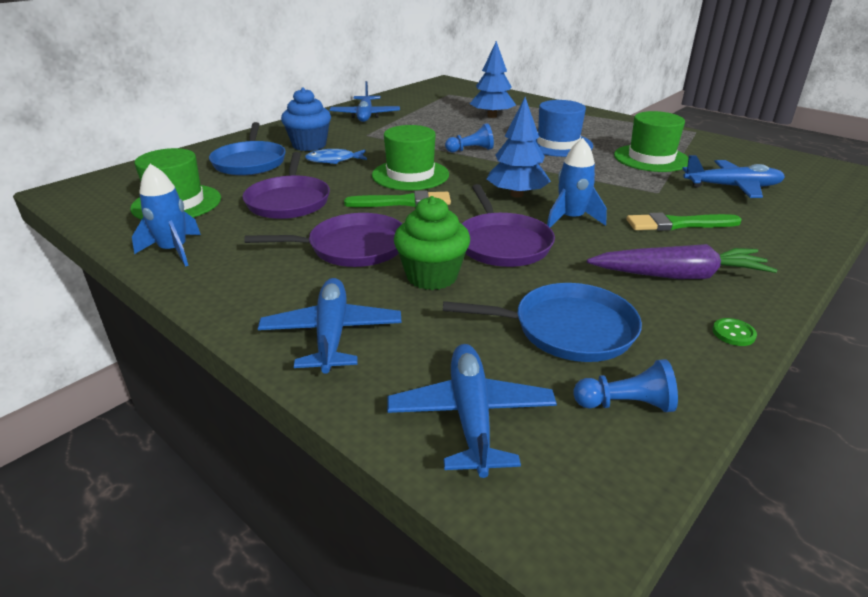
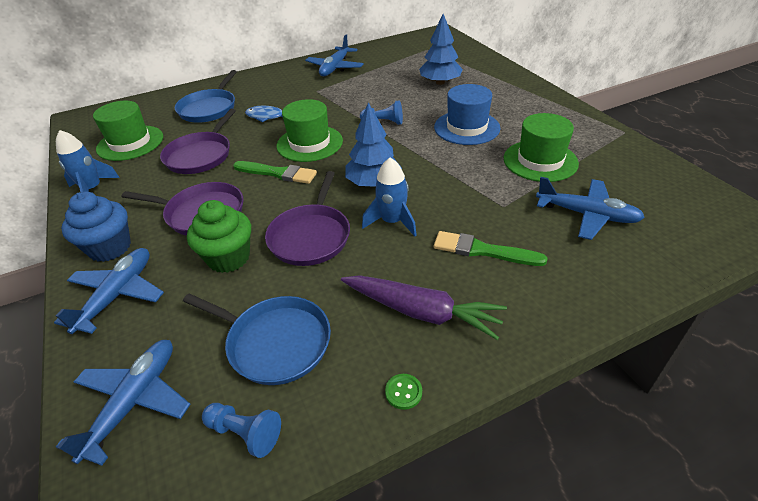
camera: 25 degrees right, 10 degrees up
(309, 145) = (264, 96): blue cupcake -> blue cupcake (110, 247)

